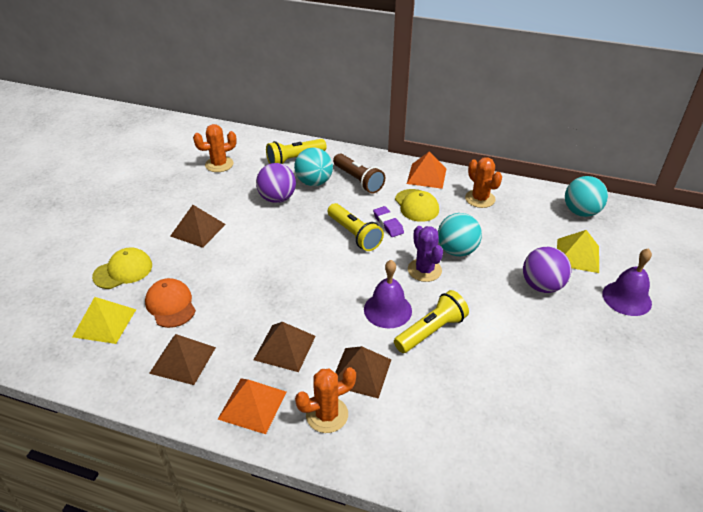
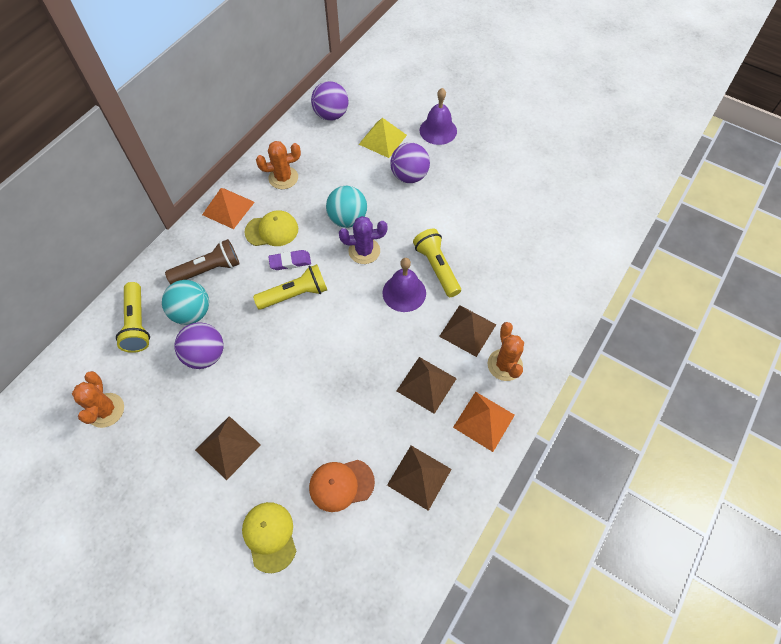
camera: 75 degrees left, 20 degrees up
(104, 323) = (347, 557): yellow pyramid -> none
(581, 212) = (331, 115): turquoise ball -> purple ball

